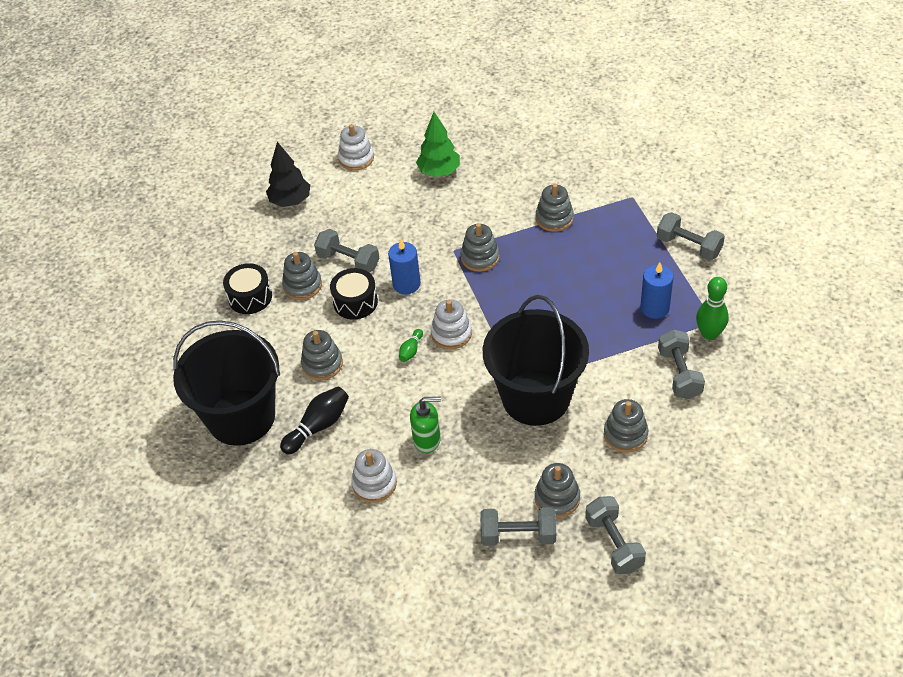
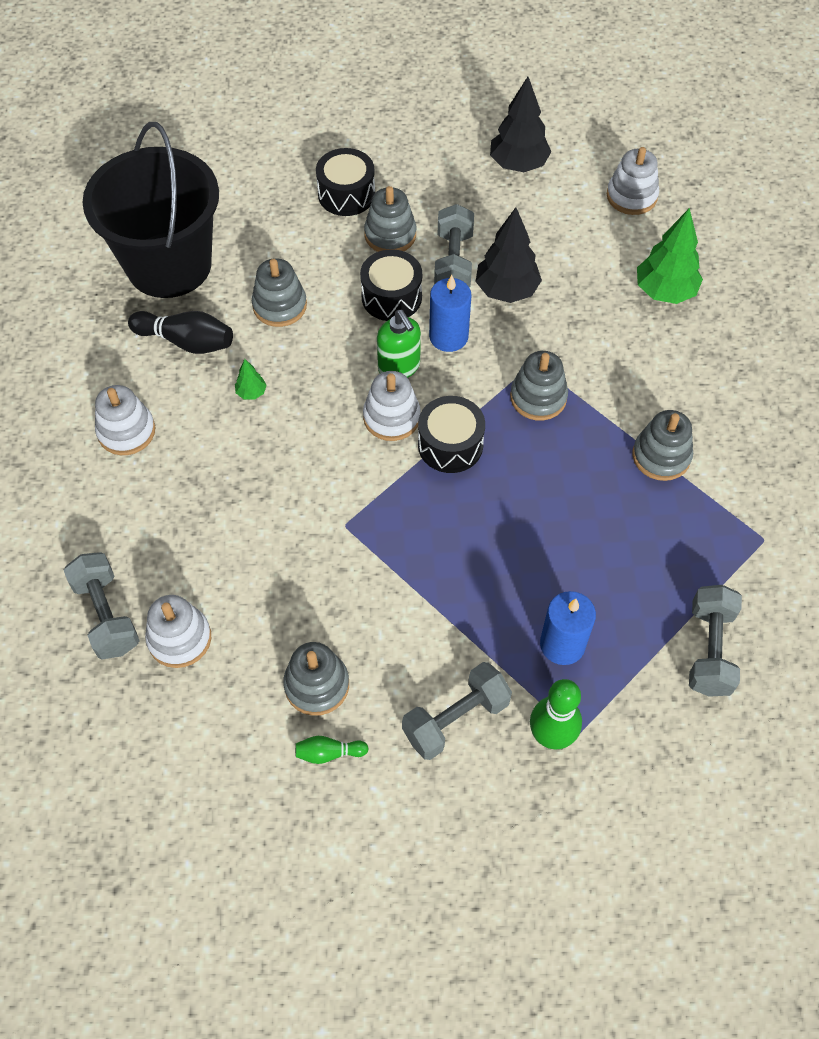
camera: 60 degrees right, 10 degrees up
(386, 402) = (251, 392): none -> green tree
(389, 243) = (506, 290): none -> black tree
(411, 350) = (343, 385): green bowling pin -> green bowling pin (329, 753)
(427, 440) = (212, 459): green soap dispenser -> green soap dispenser (399, 367)
(489, 311) = (450, 445): none -> black drum
(535, 397) = (331, 553): black bucket -> none
(557, 498) = (179, 638): grey stacking toy -> white stacking toy
(614, 543) = (133, 733): grey dumbbell -> none

